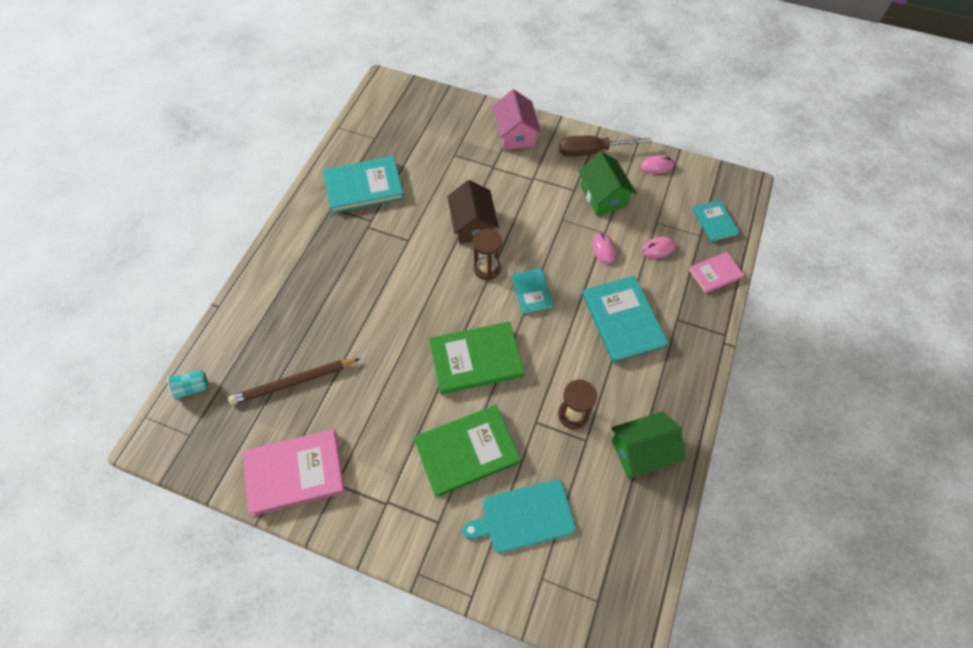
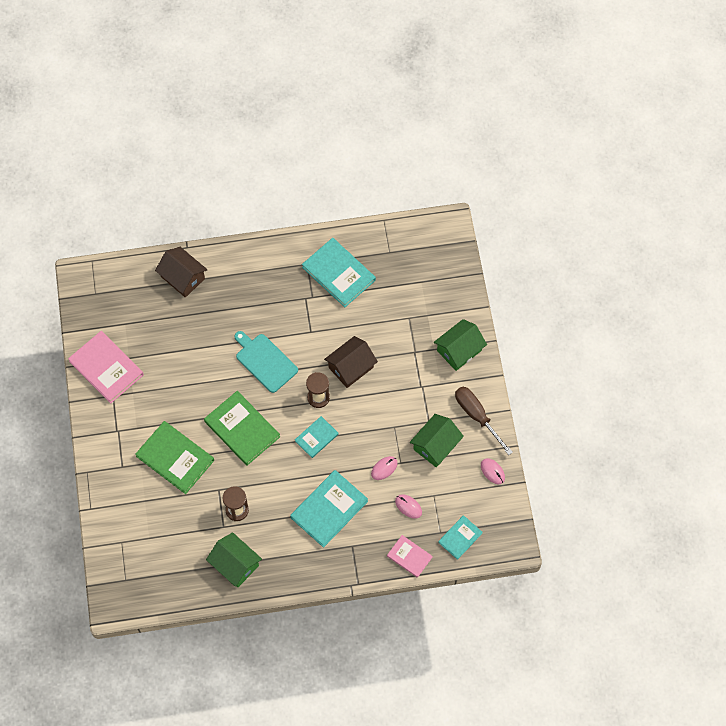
camera: 60 degrees right, 5 degrees up
(192, 388) = (124, 273): turquoise cup -> none
(250, 329) = (183, 278): none -> brown house
(294, 382) = (162, 329): brown pencil -> none
(515, 134) = (459, 350): pink house -> green house
(524, 517) = (152, 514): turquoise cutting board -> turquoise cutting board (265, 361)

